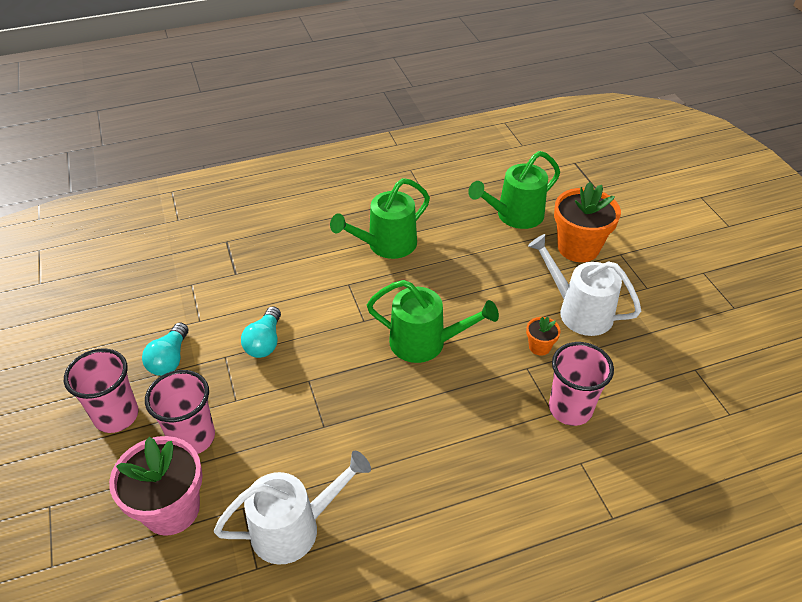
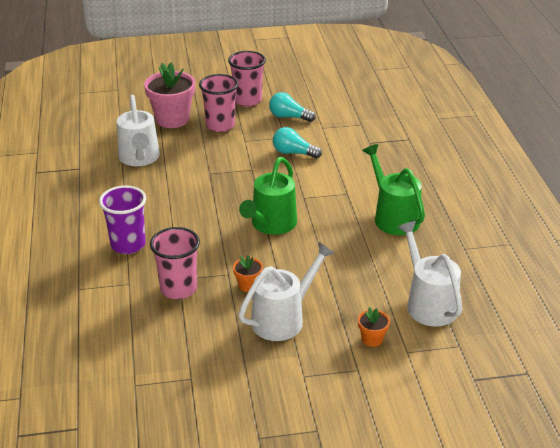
camera: 100 degrees right, 10 degrees down
(507, 484) = (128, 245): none -> purple cup
(514, 216) = (428, 303): green watering can -> white watering can
(578, 248) = (372, 339): orange flower pot -> orange flower pot, size x0.47

